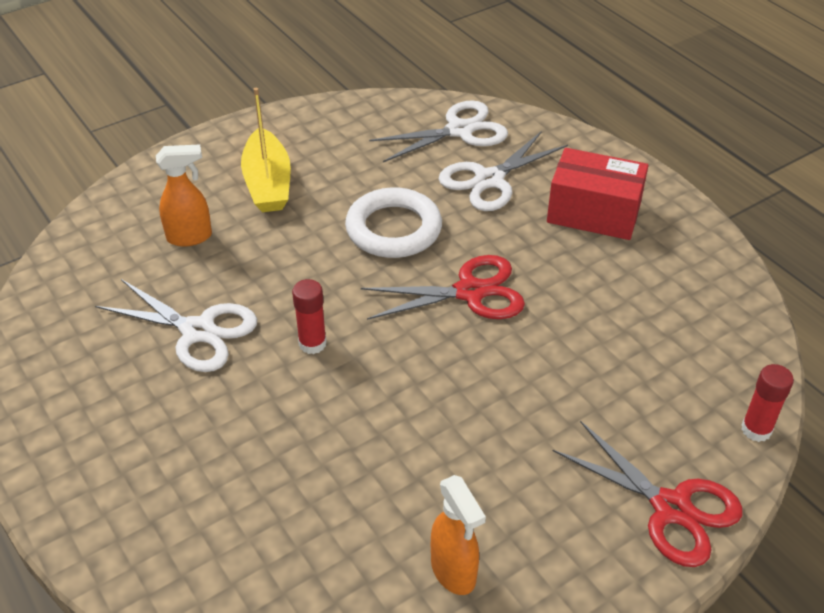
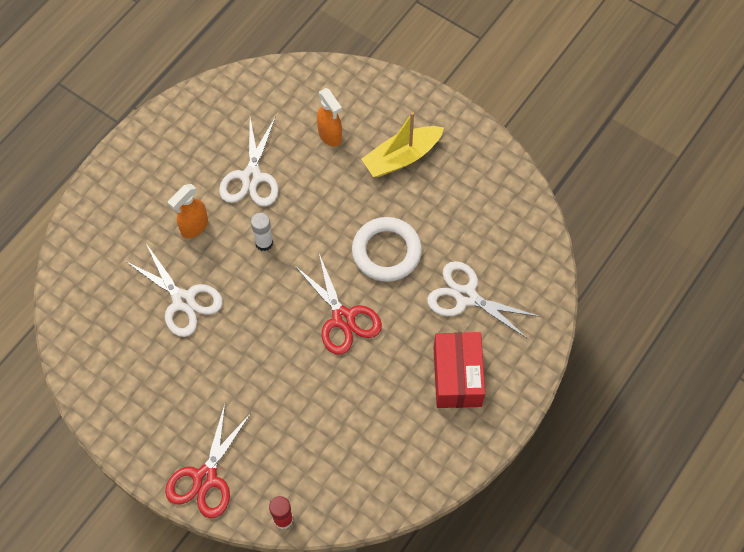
camera: 70 degrees right, 20 degrees up
(312, 343) = (264, 243): red glue stick -> white glue stick
(454, 572) = (127, 373): orange spray bottle -> orange spray bottle (194, 227)
(459, 130) = (517, 259): white scissors -> white scissors (183, 301)

